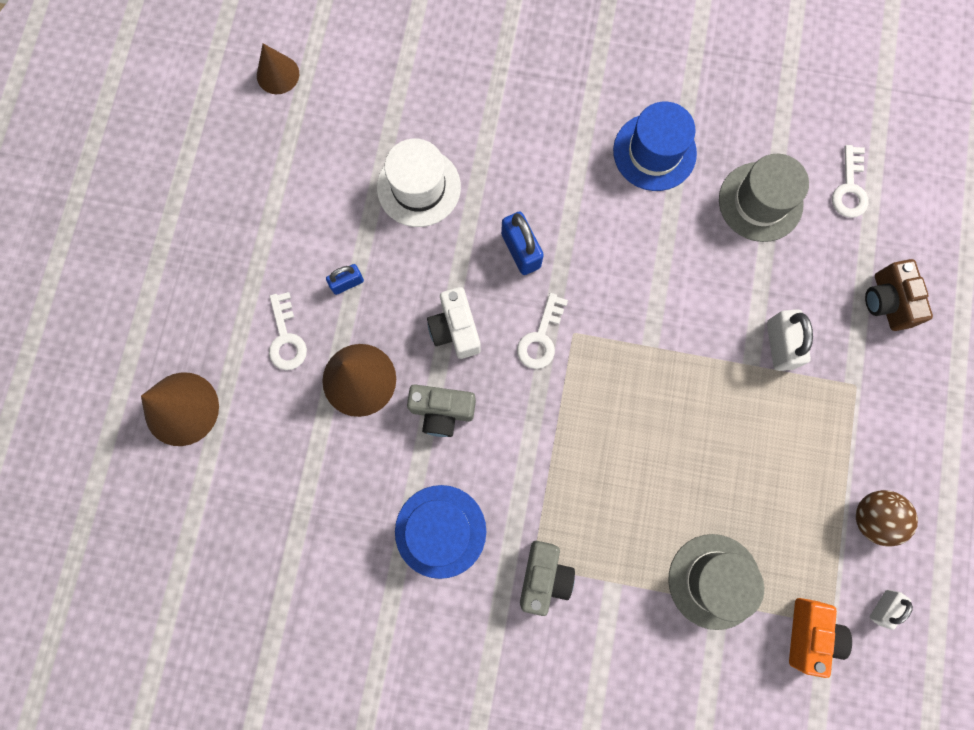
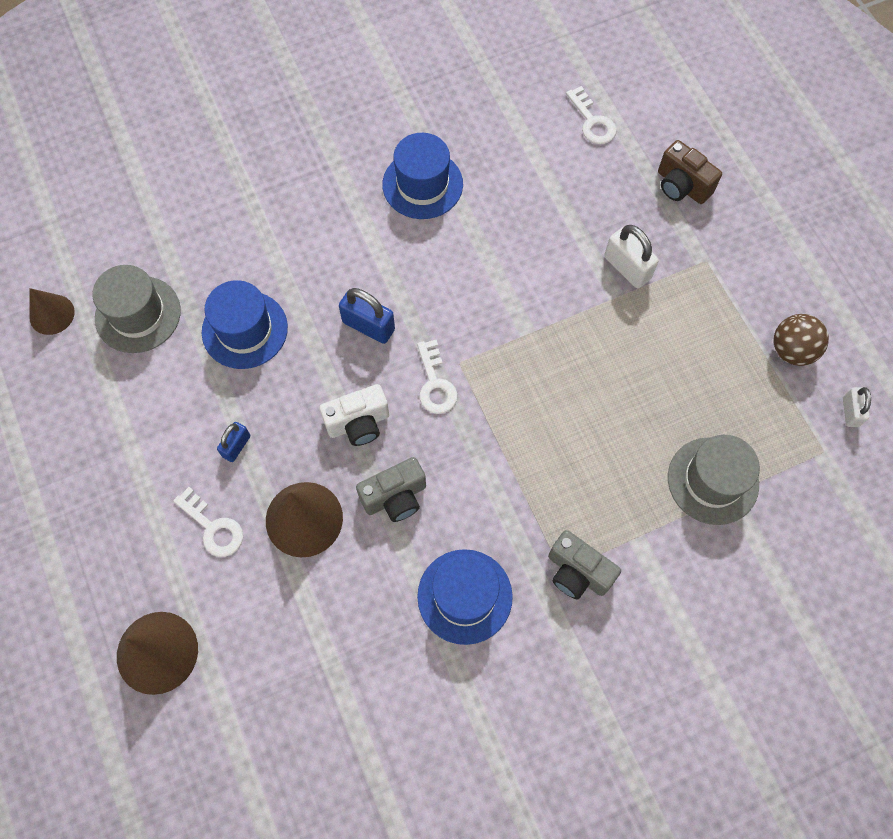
camera: 35 degrees left, 10 degrees down
(418, 187) = (245, 330): white hat -> blue hat
(455, 329) = (358, 423): white camera -> white camera turned 60 degrees counterclockwise
(544, 576) = (577, 572): grey camera -> grey camera turned 150 degrees clockwise
(760, 202) = (533, 172): grey hat -> grey hat (138, 314)
(809, 634) = (814, 470): orange camera -> none

